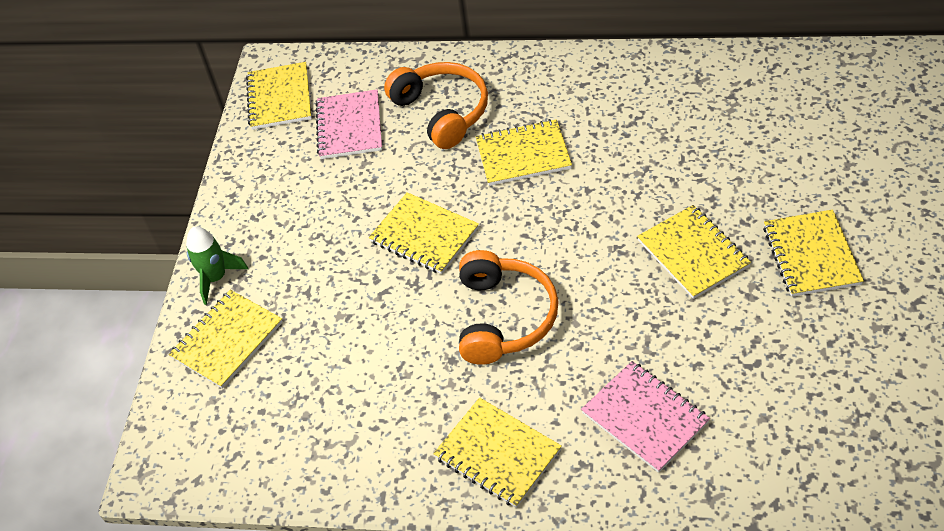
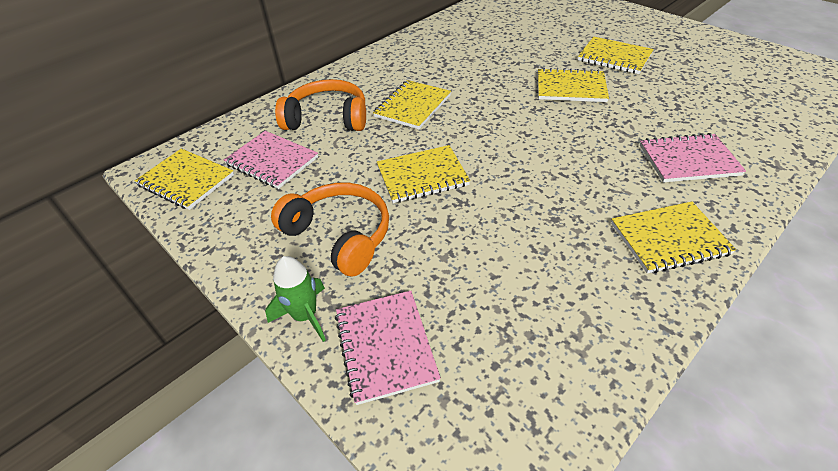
camera: 55 degrees left, 5 degrees down
(227, 340) = (385, 346): yellow notebook -> pink notebook
(504, 317) = (541, 176): orange headphones -> orange headphones (339, 235)

